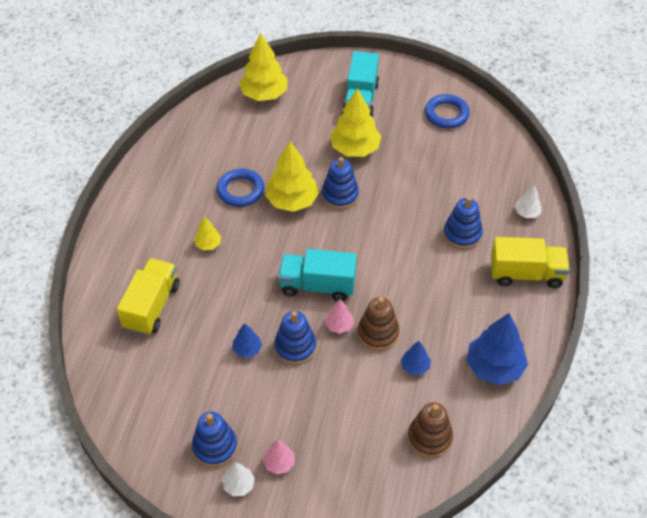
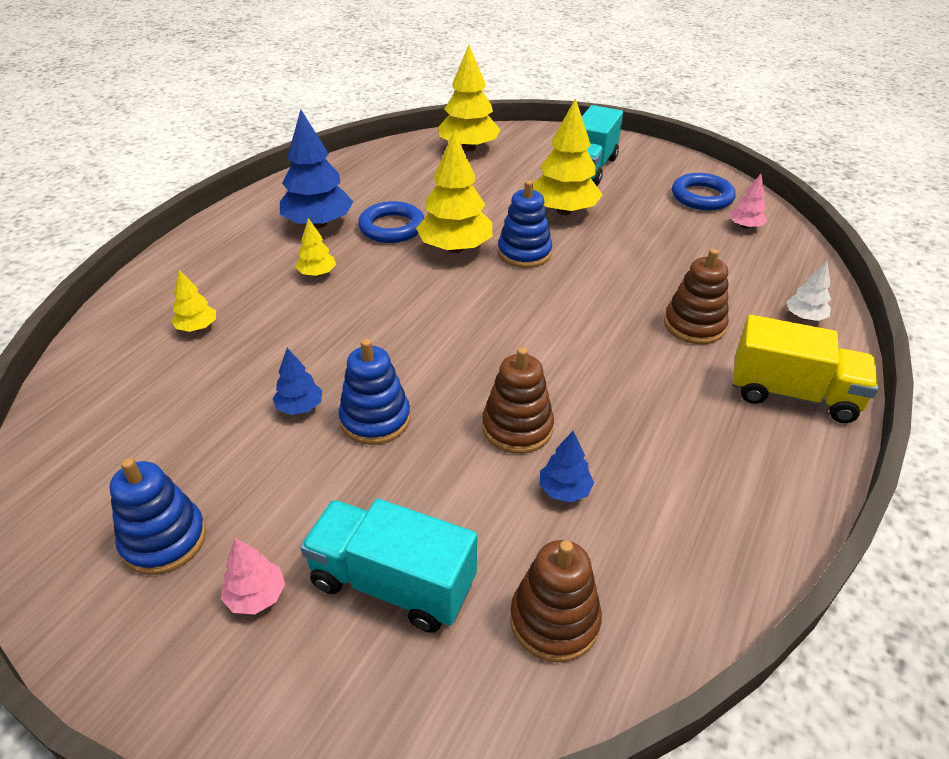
camera: 15 degrees right, 10 degrees down
(152, 306) = (197, 327): yellow truck -> yellow tree
(239, 485) = (164, 617): white tree -> none
(317, 285) = (447, 347): turquoise truck -> turquoise truck (392, 583)
(339, 325) = (458, 404): pink tree -> pink tree (745, 226)
(462, 234) = (694, 325): blue stacking toy -> brown stacking toy
(494, 367) = (710, 523): blue tree -> blue tree (318, 224)

